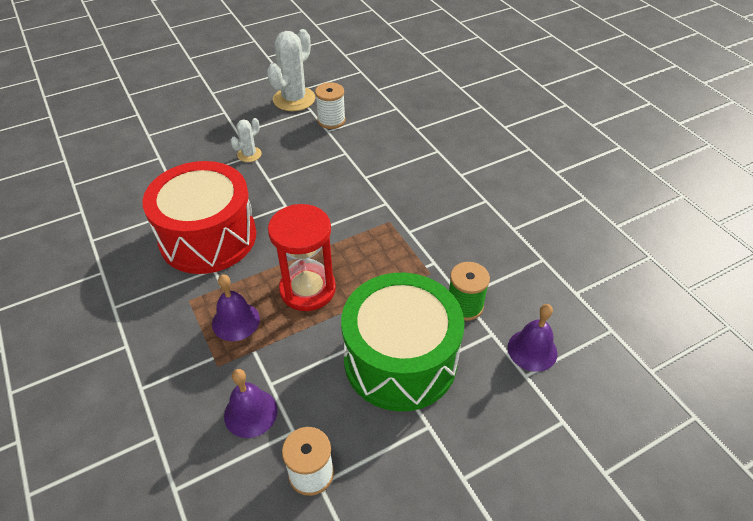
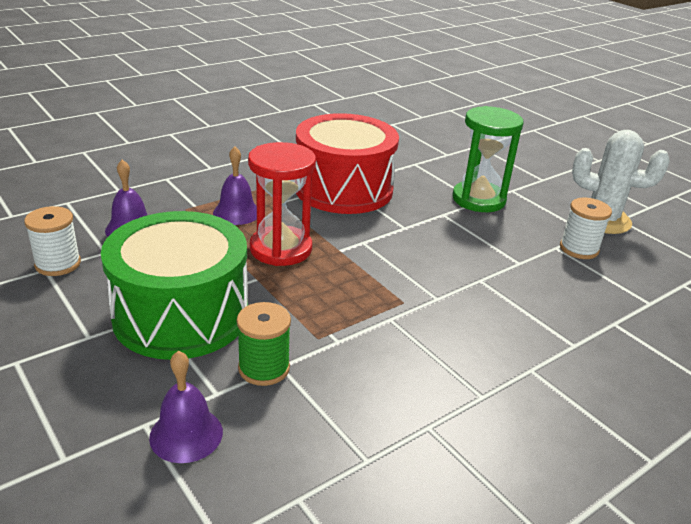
camera: 80 degrees right, 15 degrees down
(249, 154) = (478, 199): white cactus -> green hourglass

